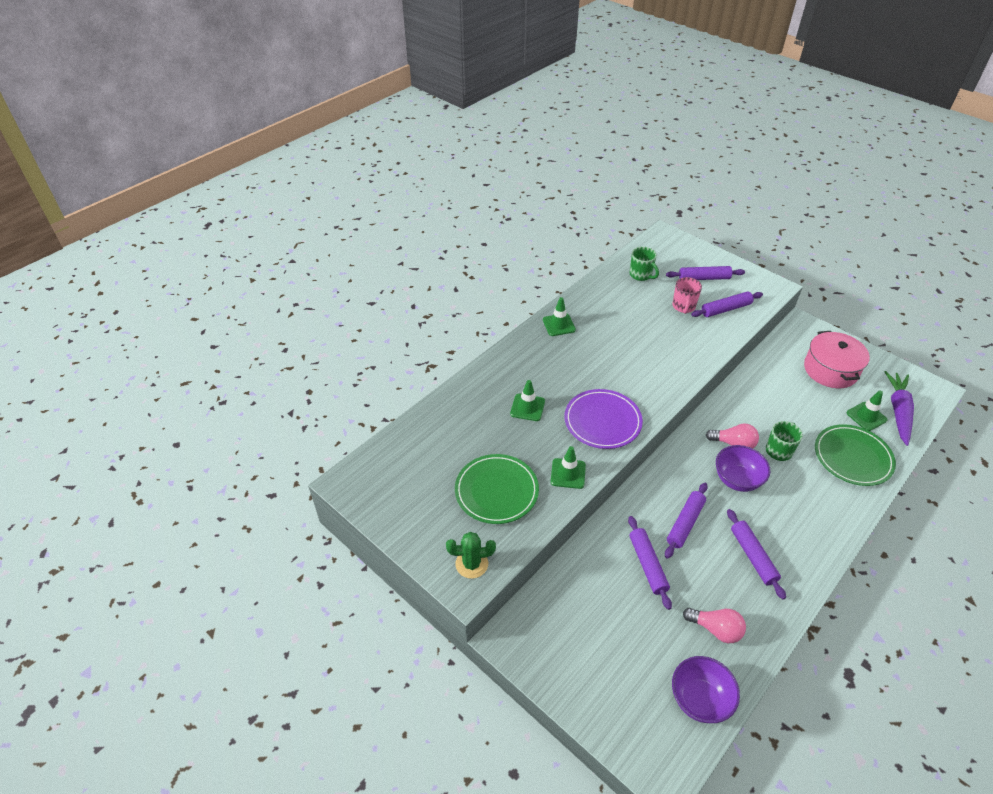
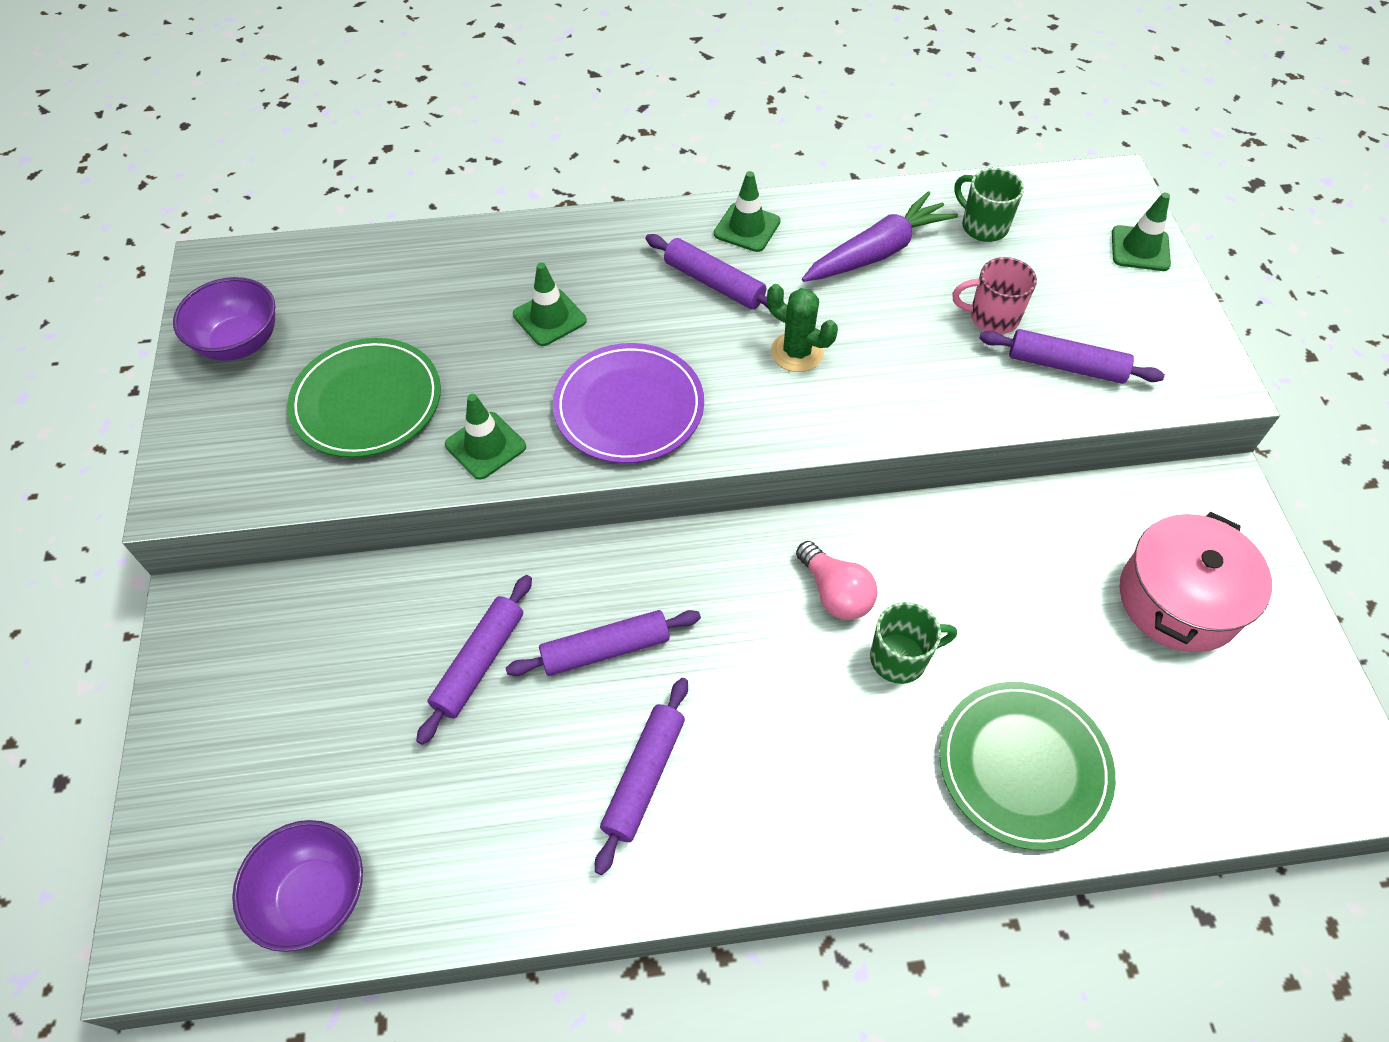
camera: 40 degrees right, 10 degrees up
(471, 564) = (221, 472): green cactus -> green cactus (797, 352)
(641, 275) = (983, 226): green mug -> green mug turned 135 degrees clockwise
(683, 306) = (992, 317): pink mug -> pink mug turned 45 degrees clockwise
(704, 278) = (1093, 293): purple rolling pin -> purple rolling pin (714, 283)
(715, 629) = (456, 827): pink light bulb -> none
(737, 480) = (768, 649): purple bowl -> purple bowl (240, 343)
(866, 416) = (1144, 722): green traffic cone -> green traffic cone (1140, 249)
(898, 411) = (1226, 760): purple carrot -> purple carrot (877, 252)

